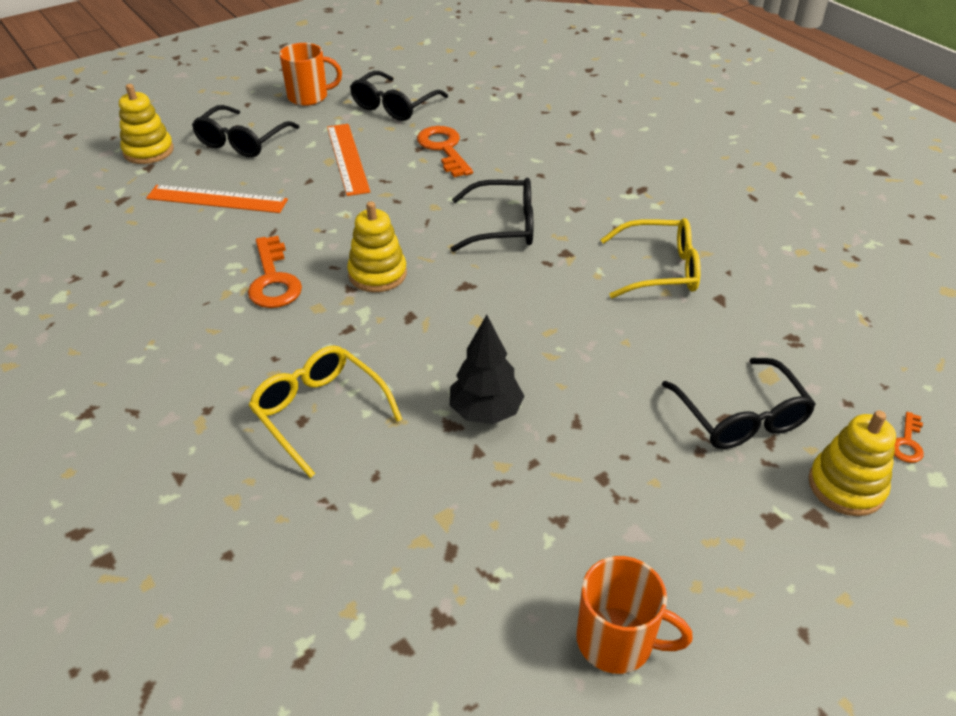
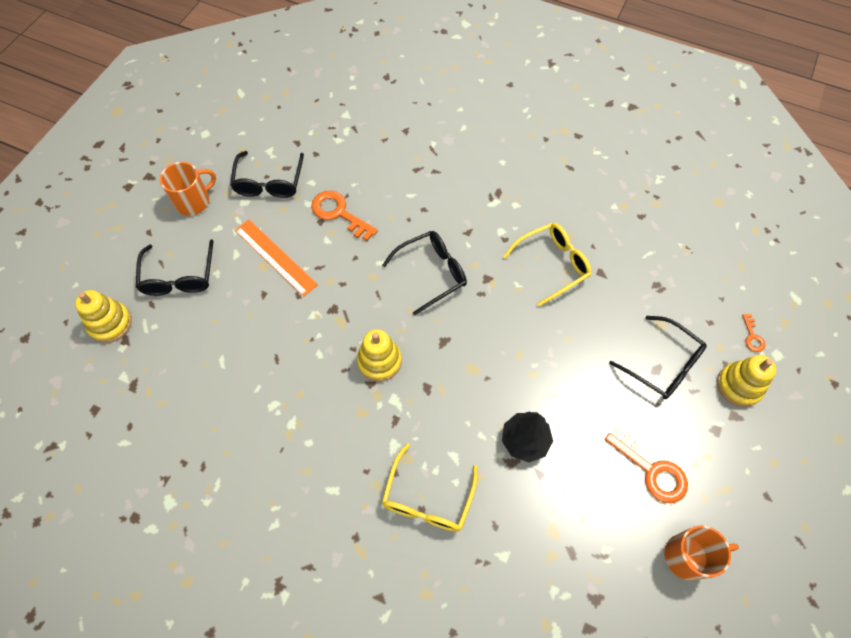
camera: 30 degrees left, 20 degrees up
(217, 199) = (209, 348): orange ruler -> none
(273, 280) = (312, 404): orange key -> orange key (651, 470)
(319, 412) = (427, 498): yellow glasses -> yellow glasses turned 90 degrees counterclockwise

